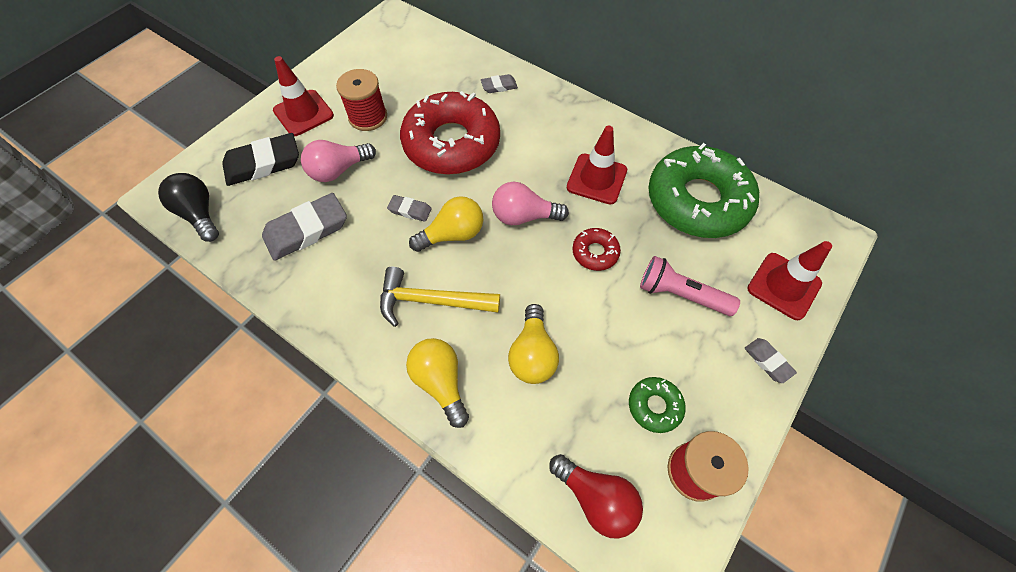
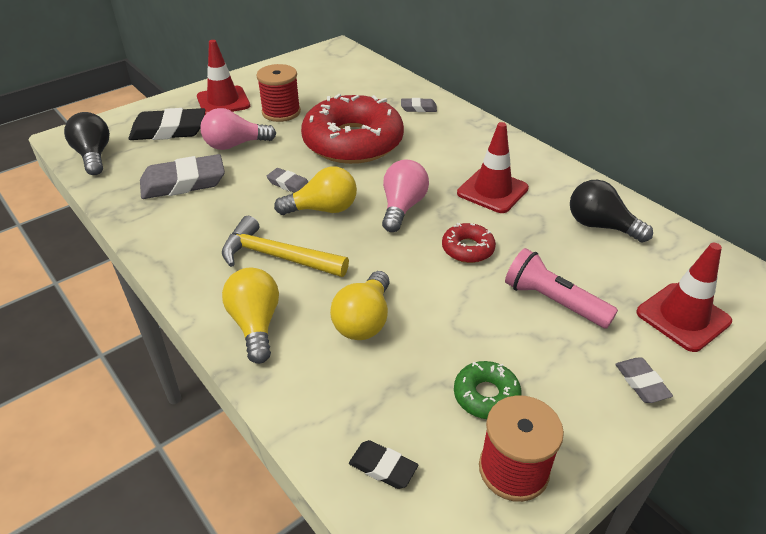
camera: 15 degrees right, 20 degrees down
(523, 216) = (402, 207): pink light bulb -> pink light bulb turned 90 degrees clockwise
(596, 498) = (383, 467): red light bulb -> black eraser
(697, 201) = (600, 226): green donut -> black light bulb

